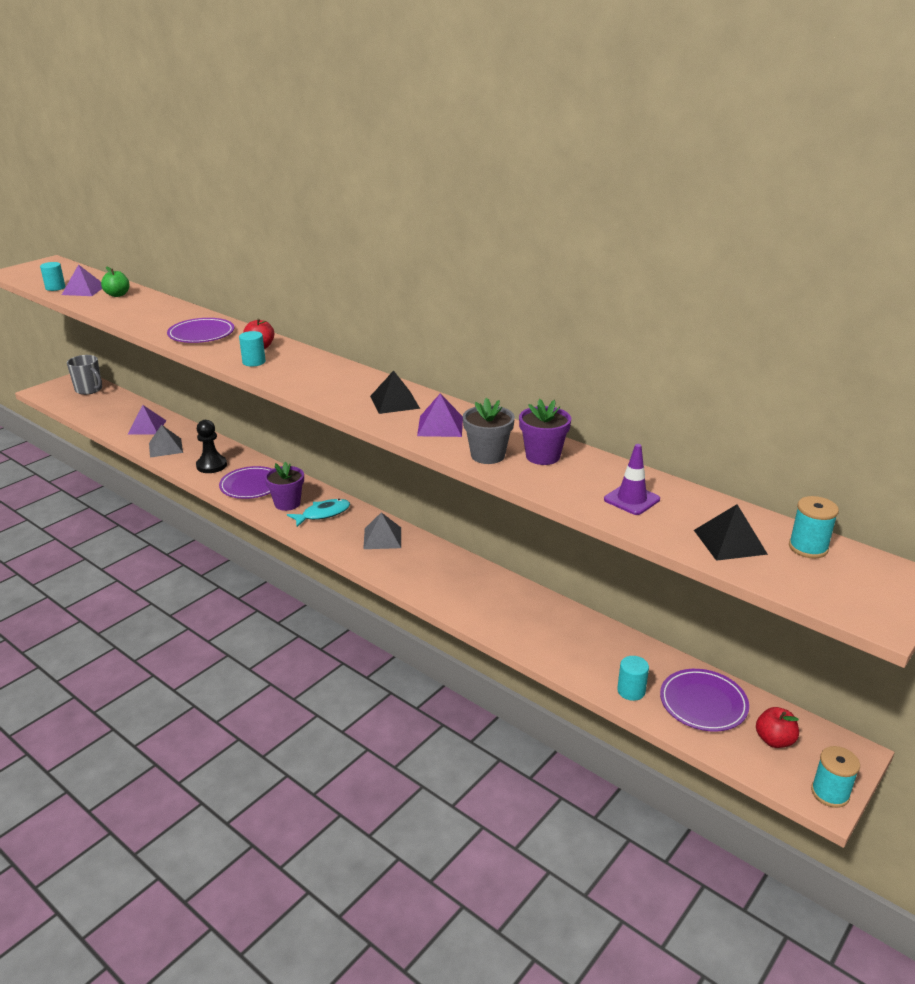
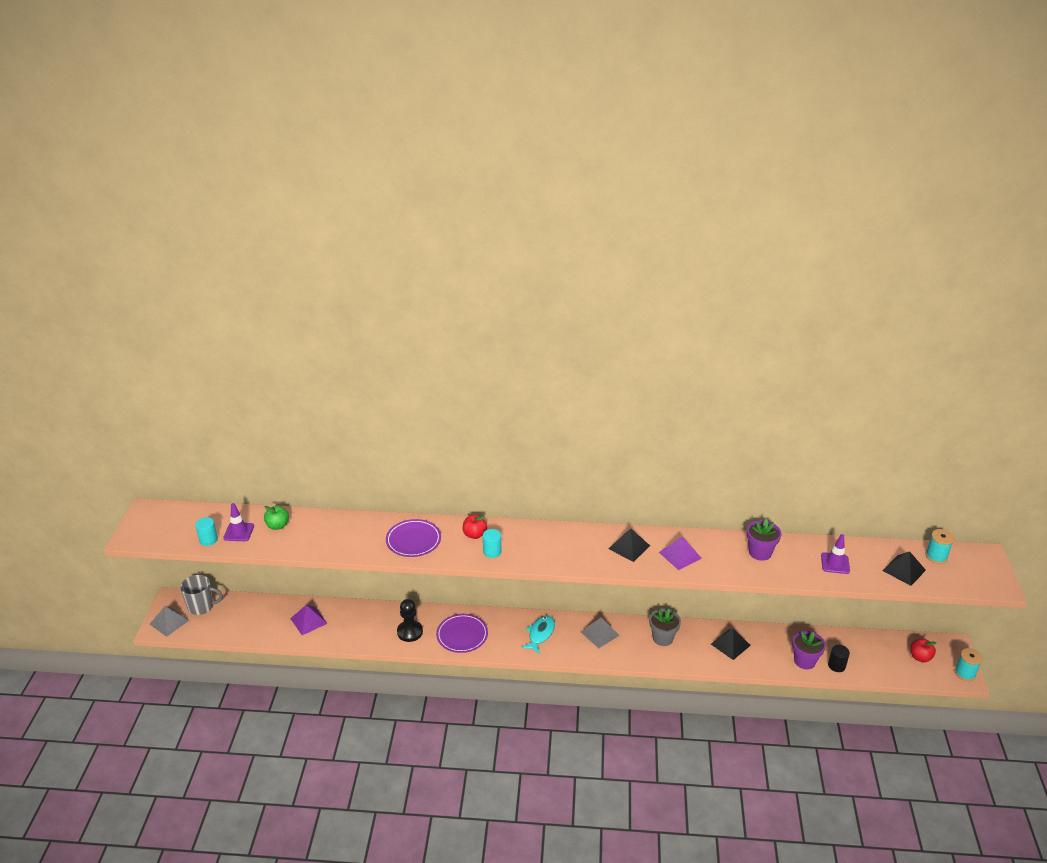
camera: 35 degrees left, 5 degrees up
(84, 290) = (239, 532): purple pyramid -> purple traffic cone
(165, 447) = (351, 633): grey pyramid -> grey pyramid (169, 622)
(287, 503) = (506, 637): purple flower pot -> purple flower pot (804, 661)
(487, 455) = (733, 566): grey flower pot -> grey flower pot (662, 638)
(516, 609) = (730, 644): none -> black pyramid
(631, 691) = (836, 665): turquoise cylinder -> black cylinder
(703, 703) = (873, 653): purple plate -> none

